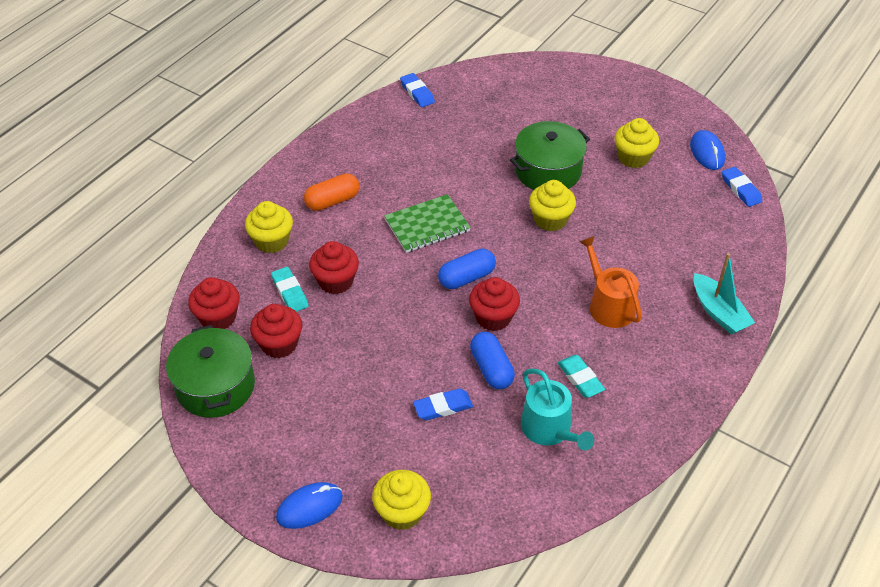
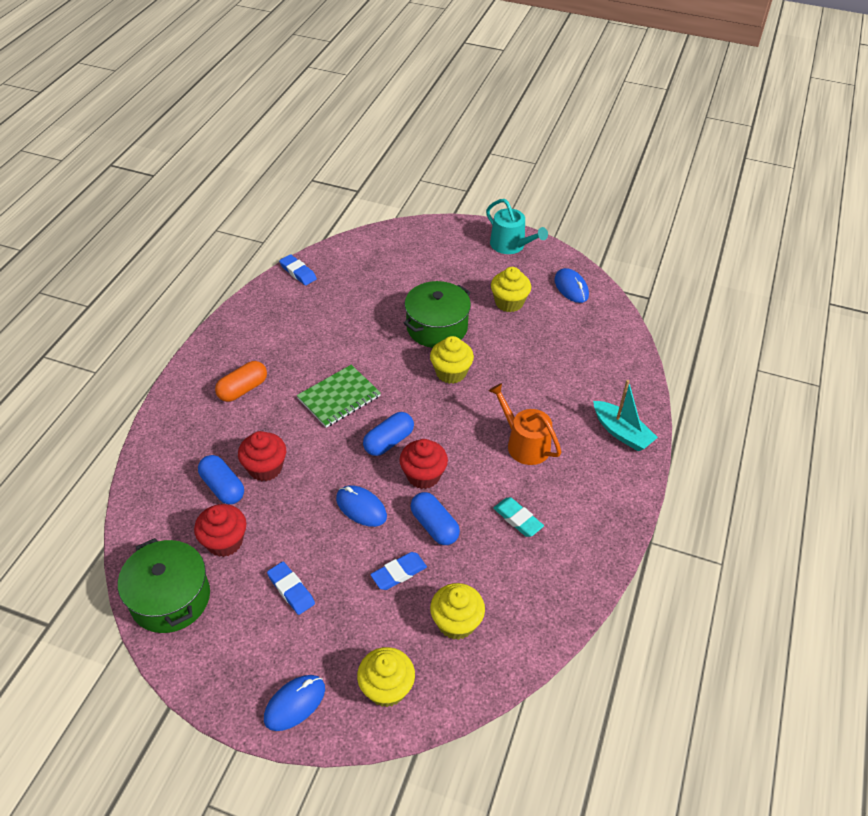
camera: 15 degrees left, 0 degrees up
(218, 318) = (157, 526): red cupcake -> none
(271, 241) = (192, 439): yellow cupcake -> yellow cupcake (456, 622)
(290, 292) = (223, 487): turquoise eraser -> blue capsule
(421, 337) = (361, 508): none -> blue mouse
(549, 430) = (503, 575): turquoise watering can -> turquoise watering can (511, 245)
(740, 189) = (609, 316): blue eraser -> blue eraser (291, 590)

